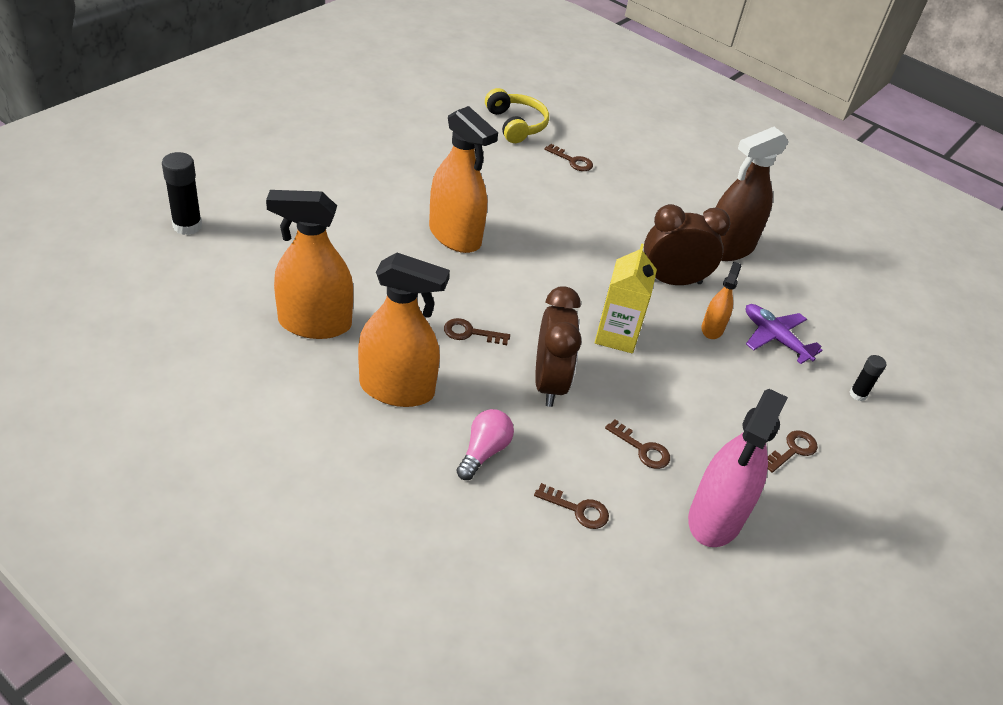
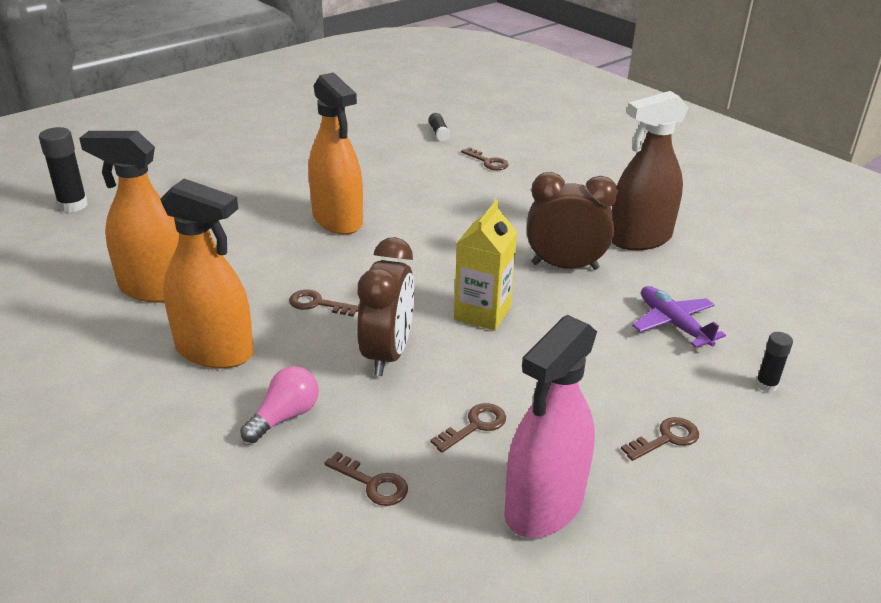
camera: 15 degrees right, 10 degrees down
(515, 125) = (439, 133): yellow headphones -> black glue stick
(642, 449) = (475, 426): brown key -> brown key turned 90 degrees counterclockwise
(712, 329) = (598, 311): orange spray bottle -> none

